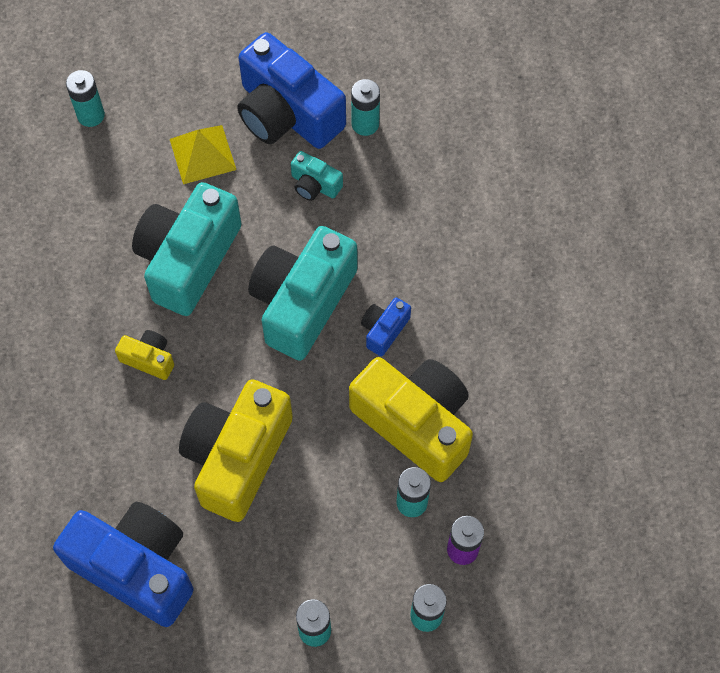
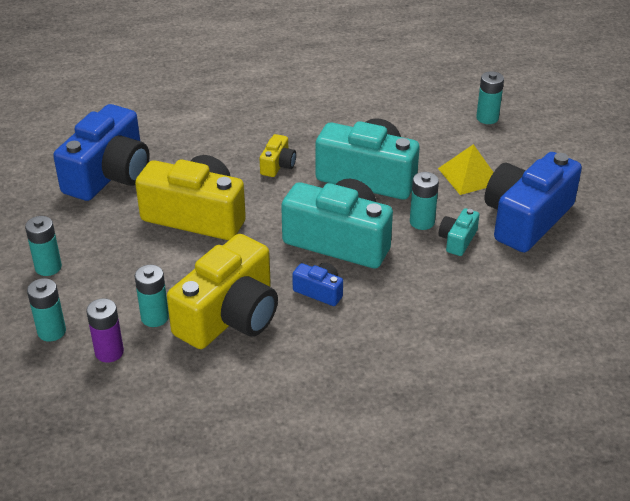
camera: 85 degrees right, 25 degrees down
(365, 124) = (532, 267): turquoise battery -> turquoise battery (422, 222)

